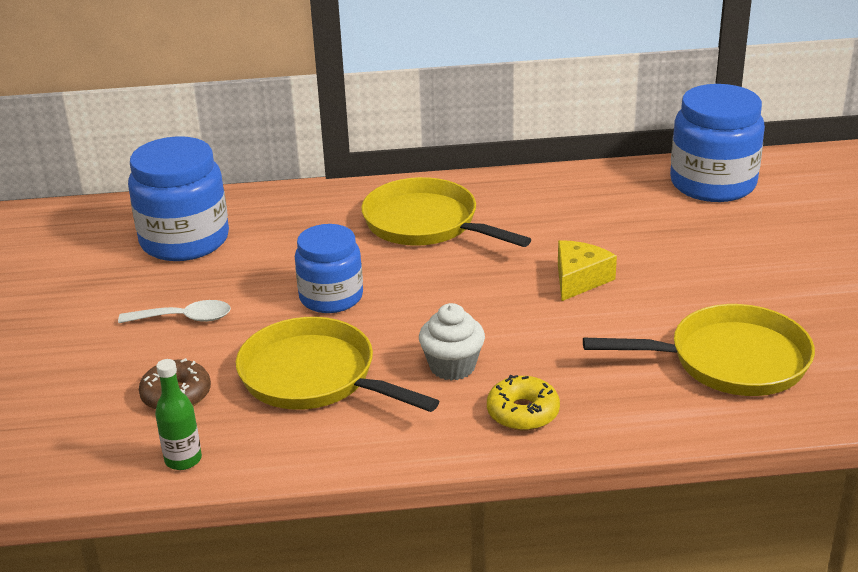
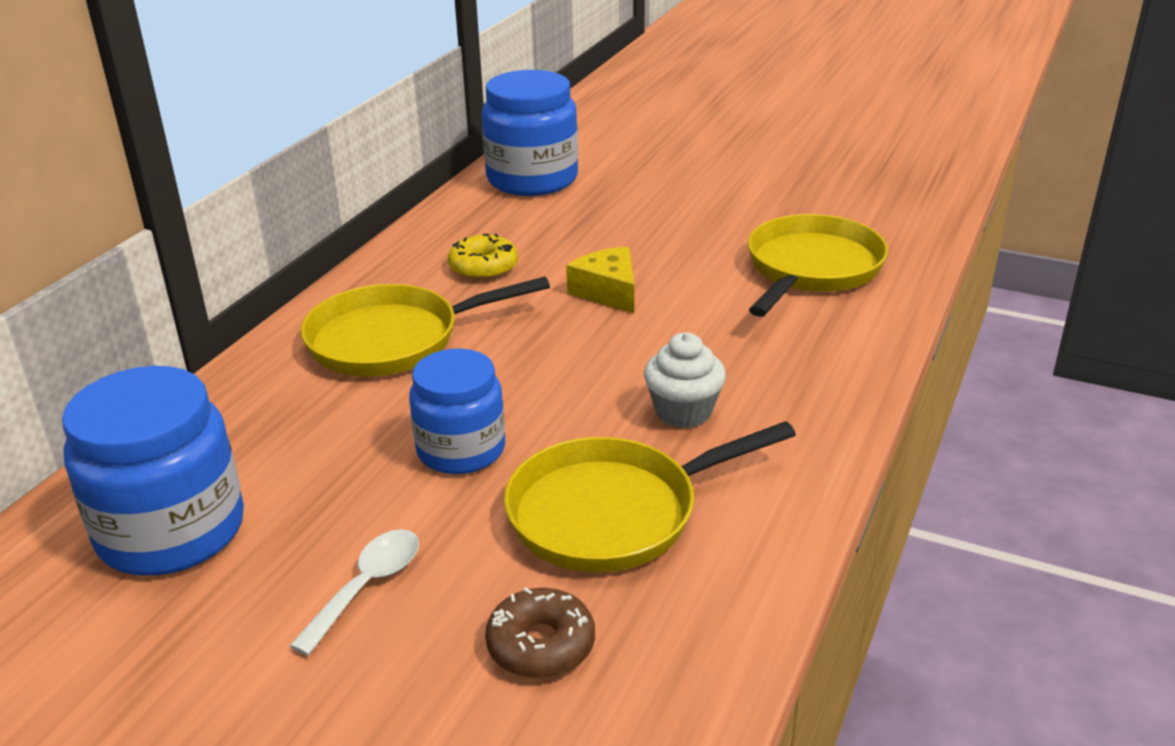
camera: 60 degrees left, 0 degrees up
(183, 460) = (692, 679): green bottle -> none
(523, 412) = (800, 397): yellow donut -> yellow donut (483, 267)

